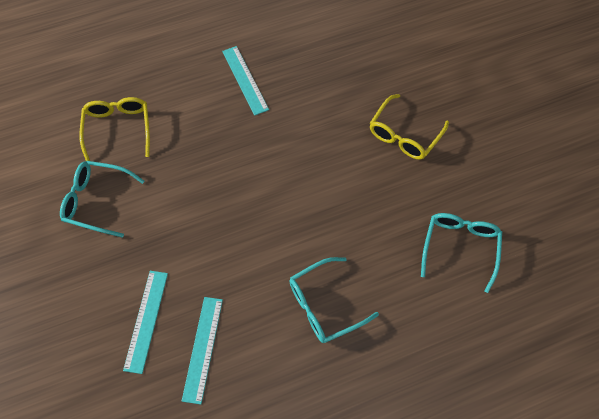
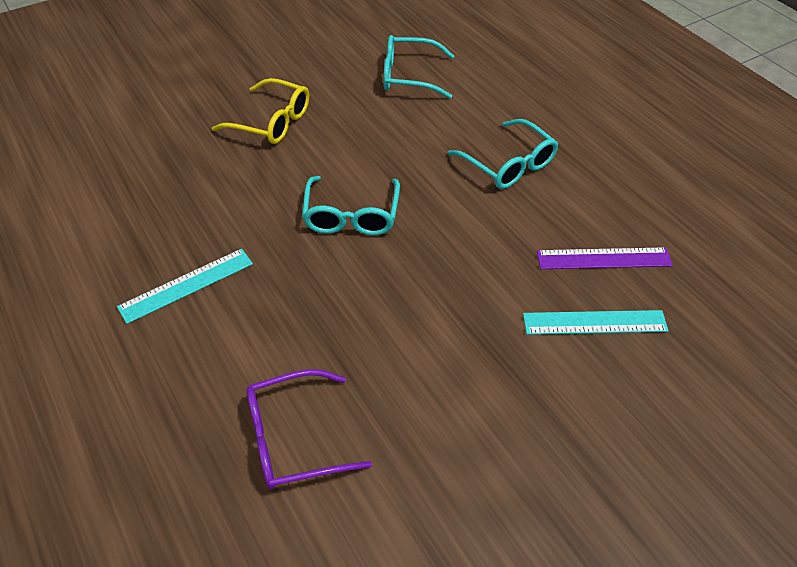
camera: 100 degrees left, 15 degrees down
(97, 201) = (436, 433): turquoise glasses -> turquoise glasses (351, 216)
(118, 128) = (293, 439): yellow glasses -> purple glasses
(203, 348) = (603, 258): turquoise ruler -> purple ruler

